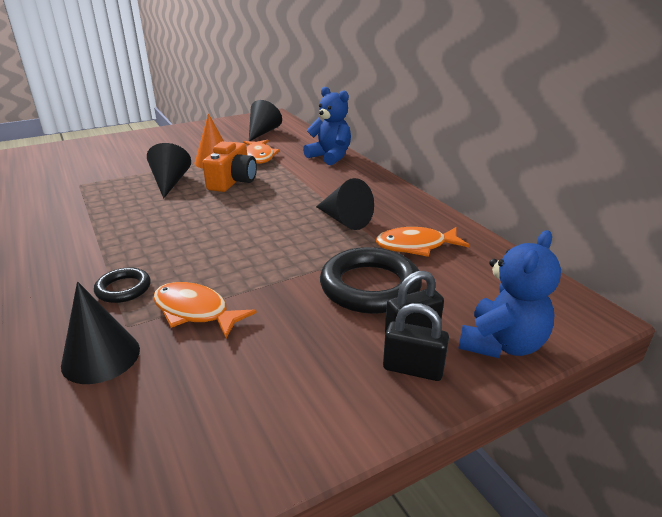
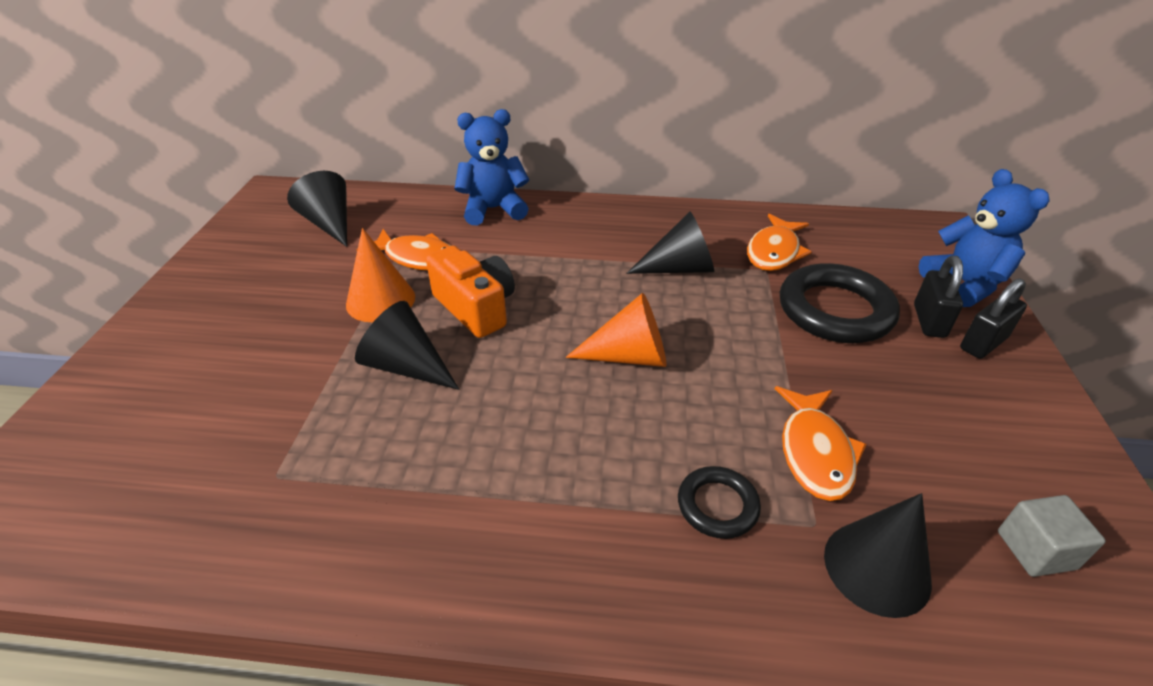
camera: 55 degrees left, 10 degrees up
(156, 432) = (1035, 550): none -> grey cube
(195, 311) = (815, 452): orange fish -> orange fish turned 60 degrees counterclockwise
(233, 230) = (629, 356): none -> orange cone

